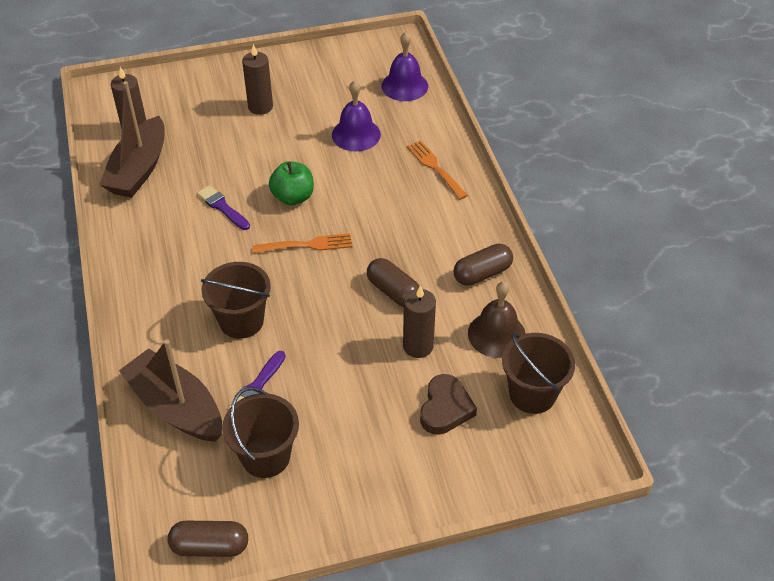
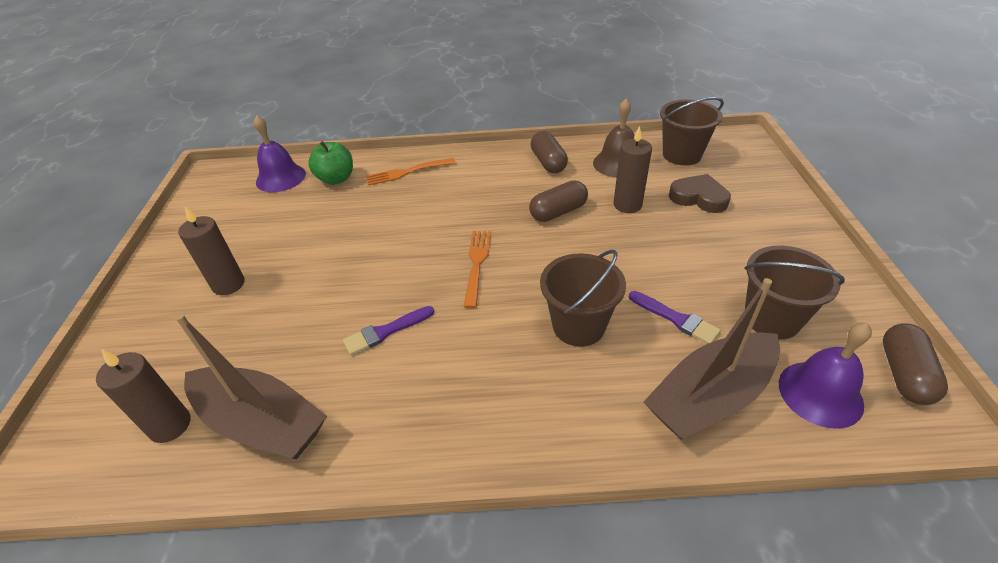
camera: 75 degrees left, 5 degrees down
(293, 197) = (399, 269): green apple -> green apple (336, 179)
(356, 134) = (329, 215): purple bell -> purple bell (820, 393)

